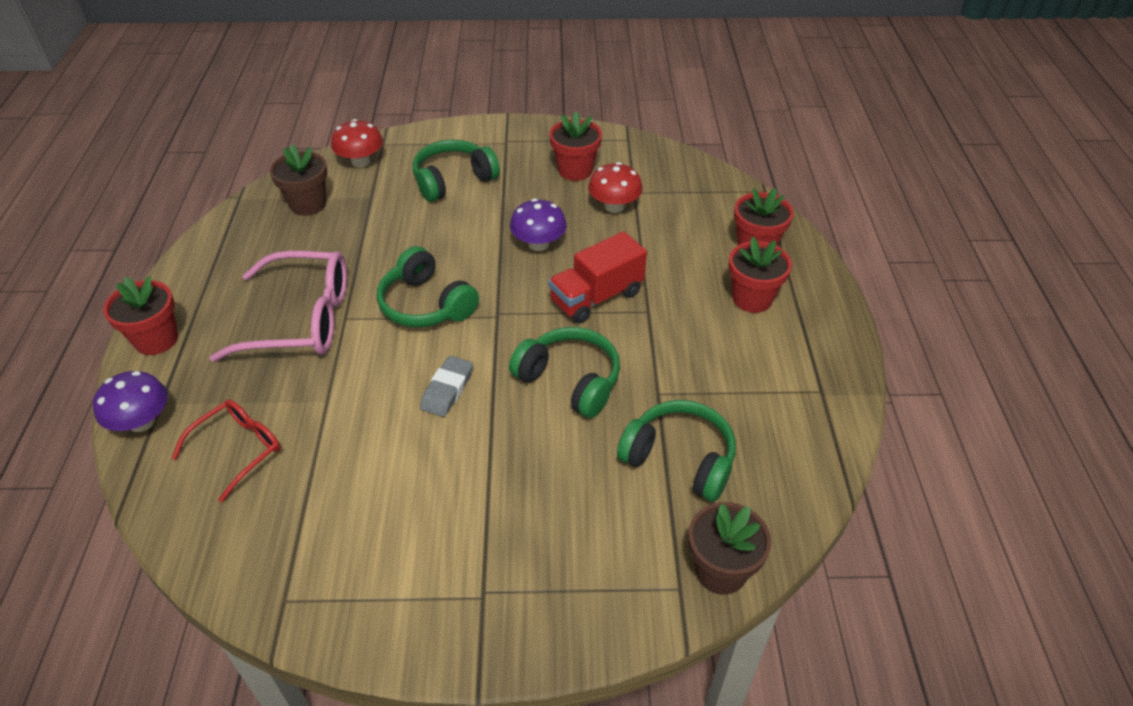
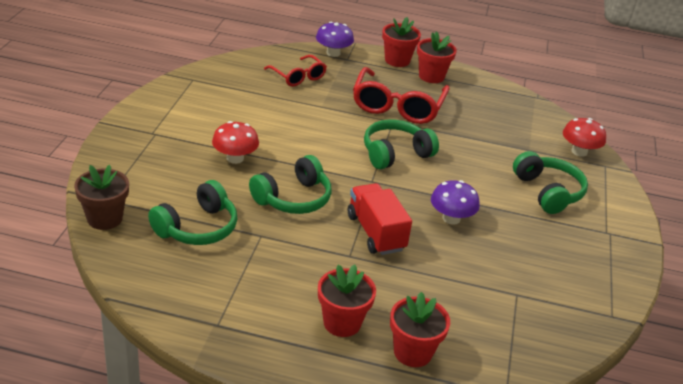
camera: 100 degrees right, 10 degrees down
(302, 319) = (397, 106): pink glasses -> red glasses
(308, 204) = (523, 122): brown flower pot -> none
(447, 389) = (309, 148): grey eraser -> none
(575, 170) = (557, 264): red flower pot -> red flower pot (431, 76)
(614, 206) = (496, 275): red mushroom -> red mushroom (235, 158)

